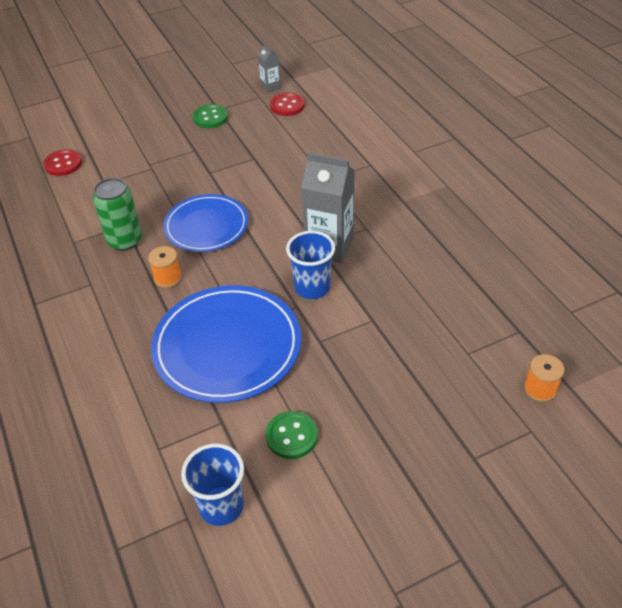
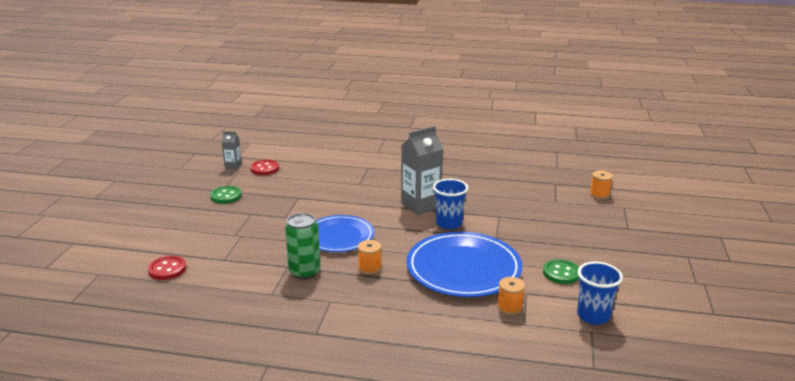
camera: 55 degrees left, 20 degrees down
(181, 421) = (509, 307): none -> orange spool

